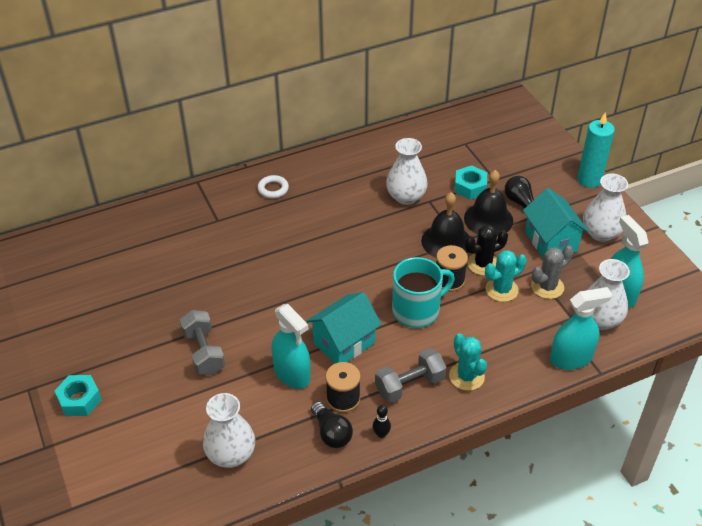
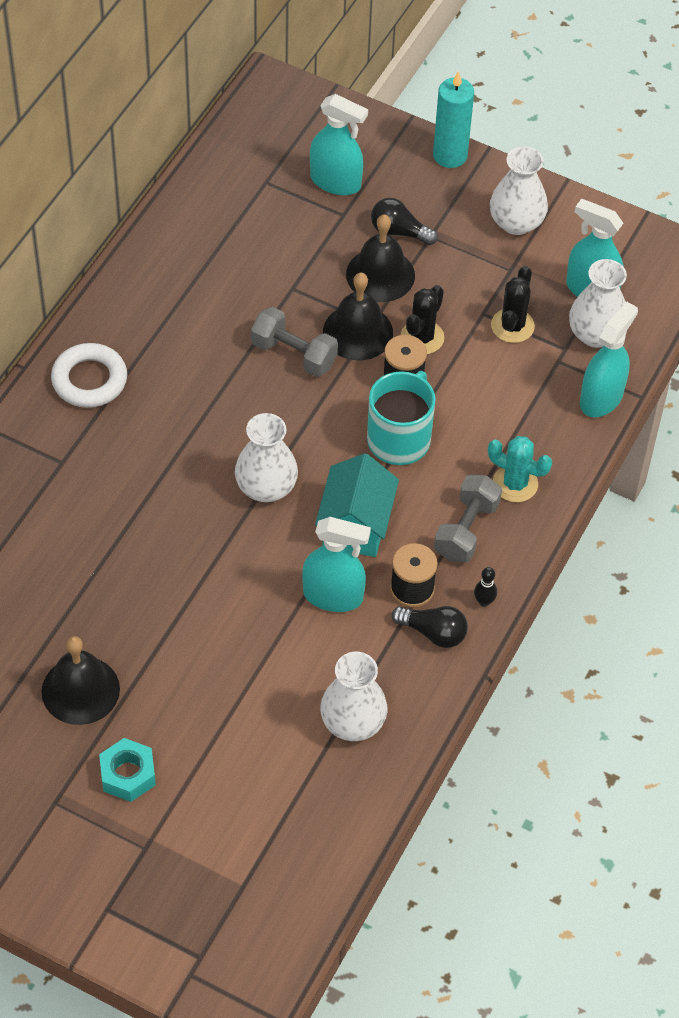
camera: 40 degrees left, 10 degrees up
(104, 338) = (80, 690): none -> black bell
(204, 352) = (212, 633): grey dumbbell -> grey dumbbell (294, 354)
(273, 189) = (89, 380): white ring -> white ring, size x1.62
(406, 197) = (260, 298): white vase -> white vase (266, 487)
(470, 187) = (324, 242): turquoise nut -> none
(501, 290) = (468, 358): turquoise cactus -> none
(506, 161) = (335, 182): none -> turquoise spray bottle
(547, 287) = (512, 326): grey cactus -> black cactus
(551, 241) = (471, 265): turquoise house -> none

